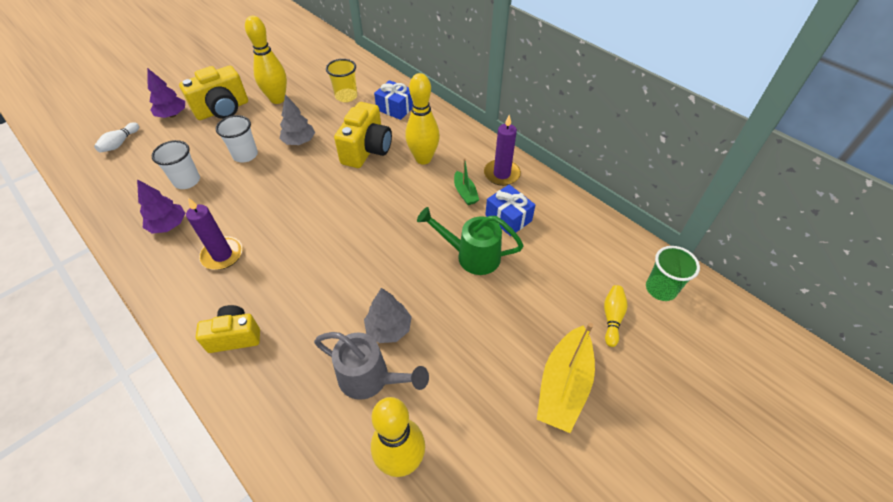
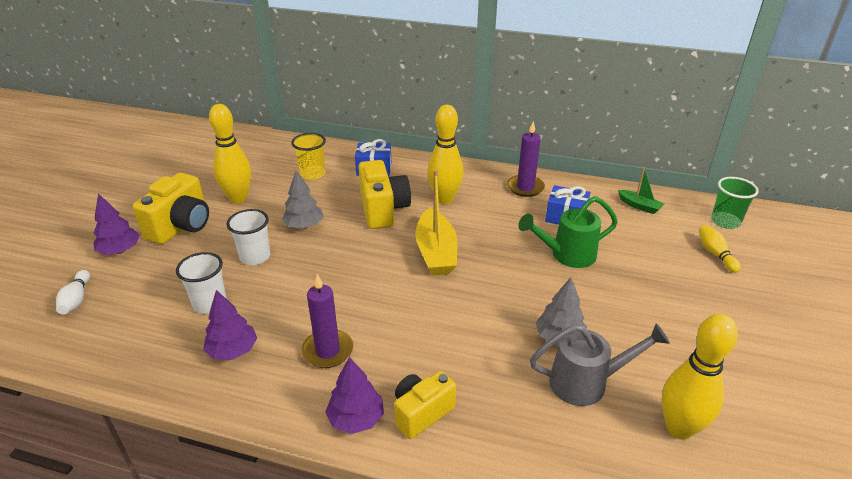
camera: 30 degrees left, 15 degrees down
(192, 317) = (356, 419): none -> purple tree
(465, 193) = (510, 212): green boat -> green boat (639, 206)
(563, 385) = (734, 313): yellow boat -> yellow boat (436, 252)

